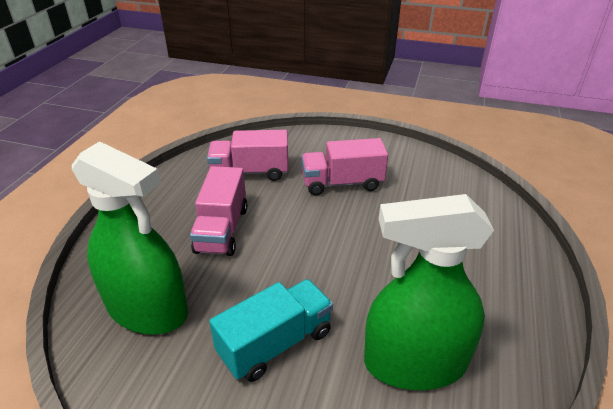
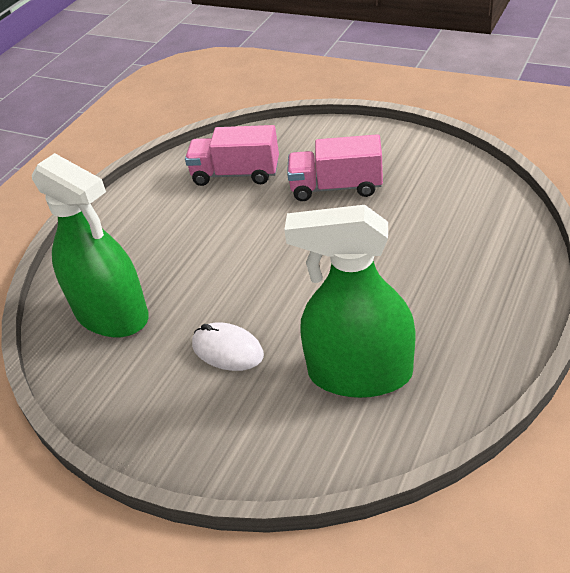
camera: 15 degrees right, 5 degrees up
(222, 229) = (194, 238): pink truck -> none
(275, 343) = (227, 350): turquoise truck -> white mouse

